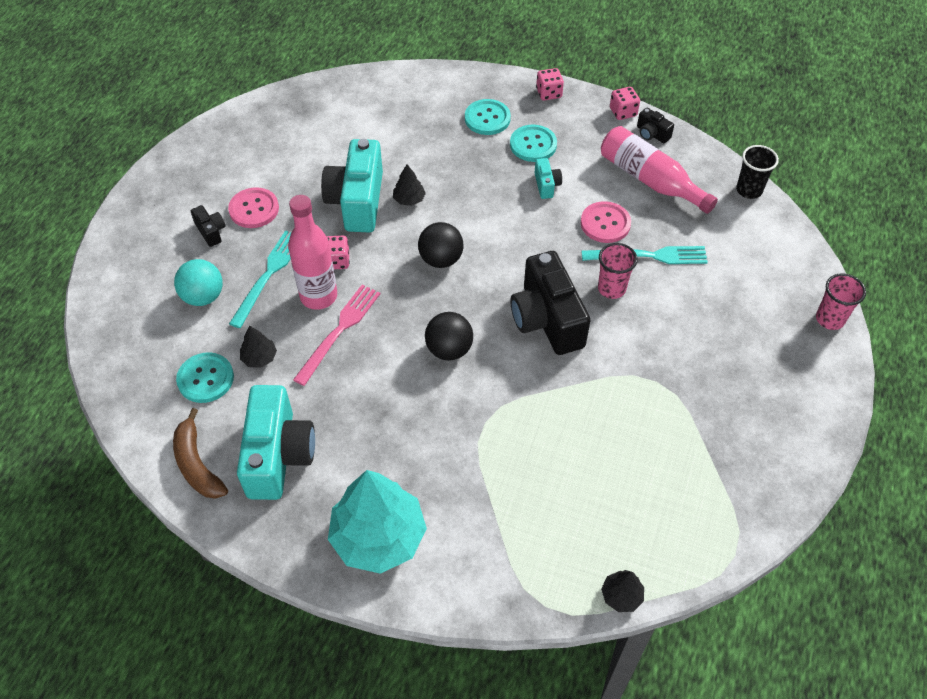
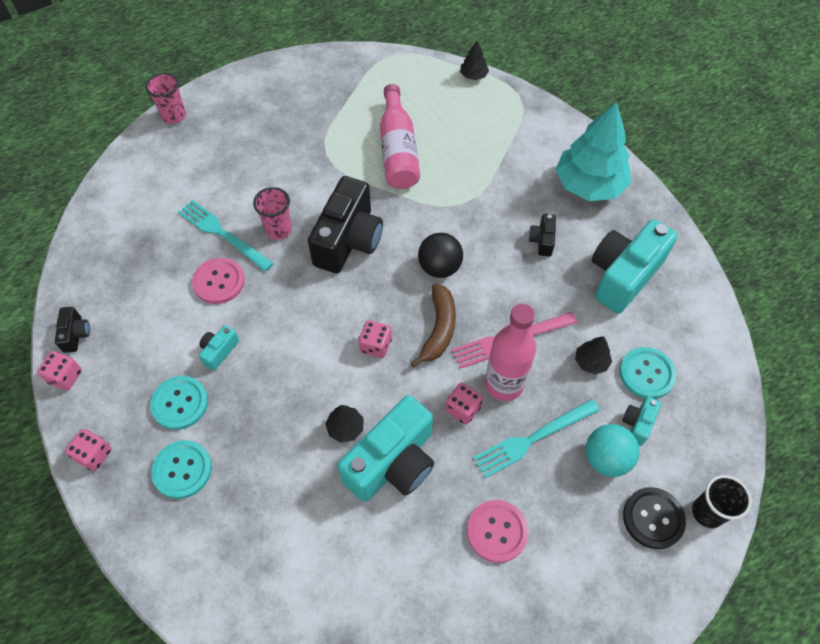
camera: 140 degrees left, 5 degrees up
(146, 281) = (653, 518): none -> black button
(192, 335) = (638, 424): none -> turquoise camera
(197, 464) = (688, 308): brown banana -> brown banana (439, 329)
(211, 231) = (557, 534): black camera -> black camera (542, 240)
(441, 259) = (376, 345): black ball -> pink dice
(650, 180) = (138, 292): pink bottle -> pink bottle (398, 150)
(749, 190) = (85, 230): black cup -> black cup (707, 512)

